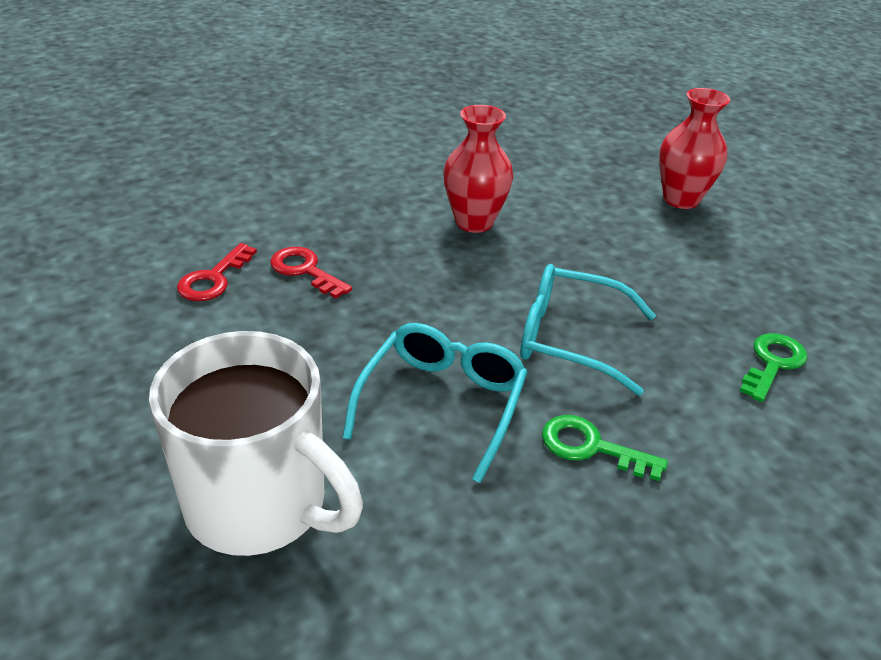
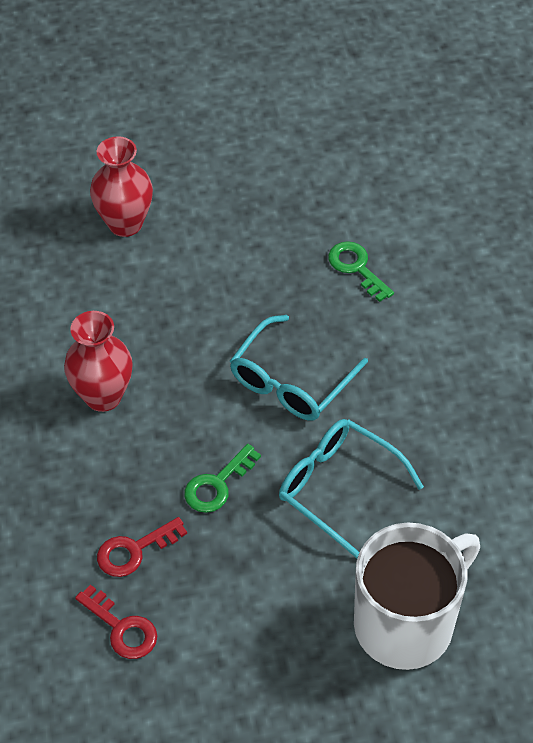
camera: 70 degrees left, 15 degrees up
(591, 447) = (406, 411): green key -> green key (217, 485)

